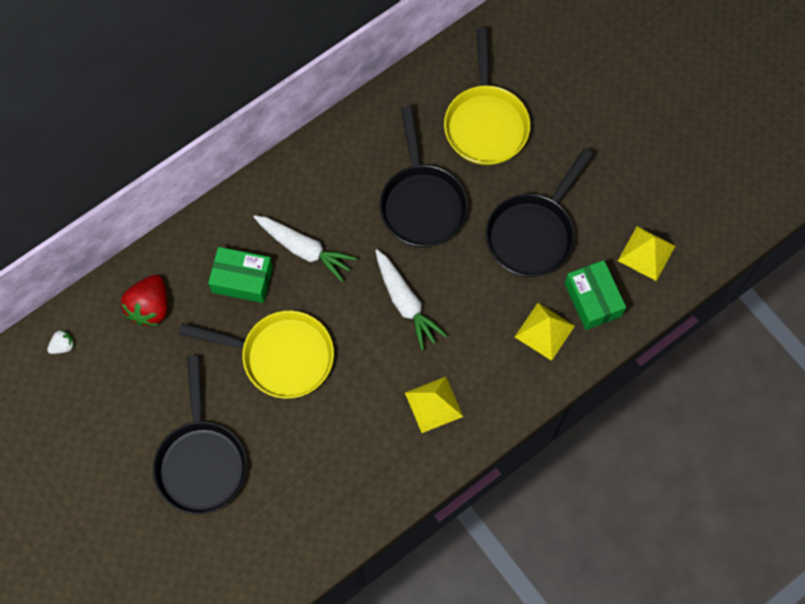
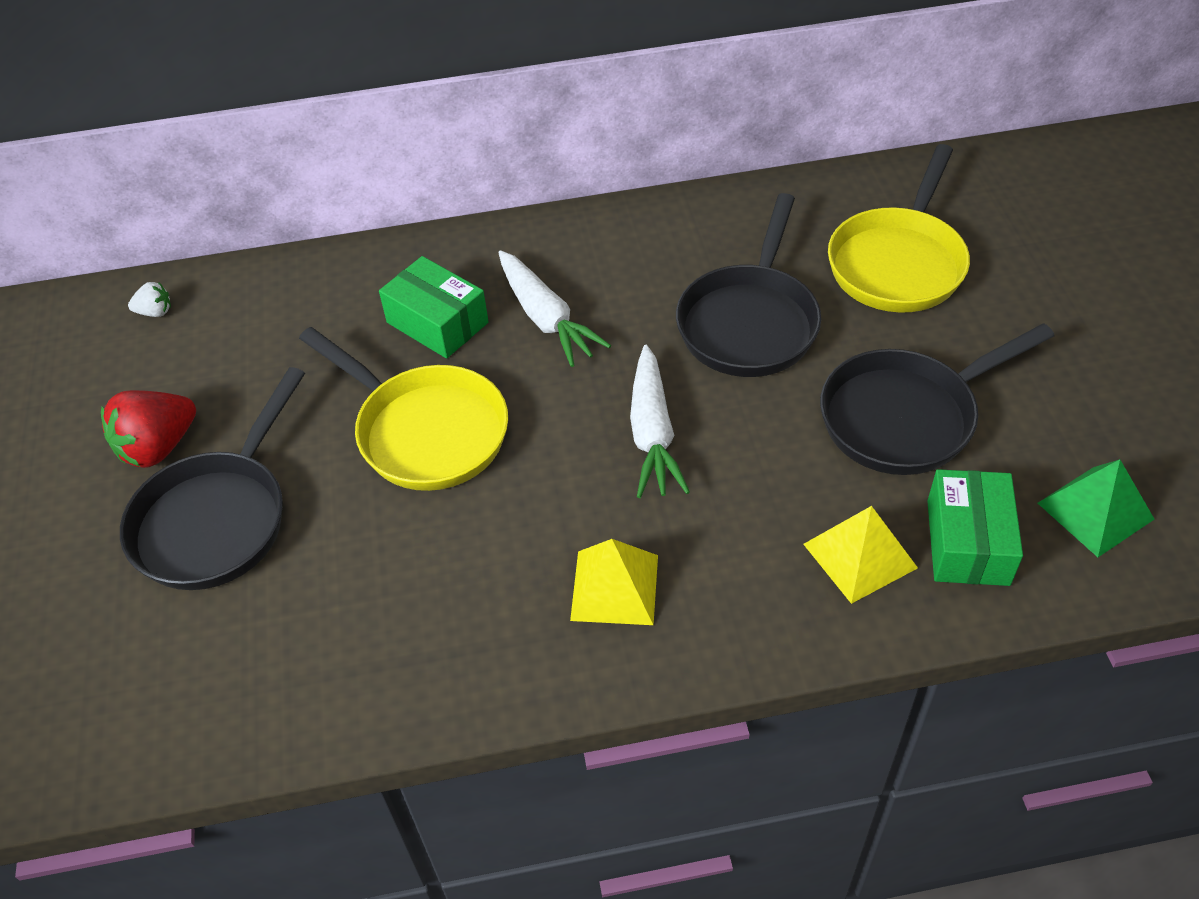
camera: 30 degrees right, 20 degrees down
(150, 307) = (295, 310): red strawberry -> red strawberry (158, 447)
(646, 253) = (1095, 511): yellow pyramid -> green pyramid

